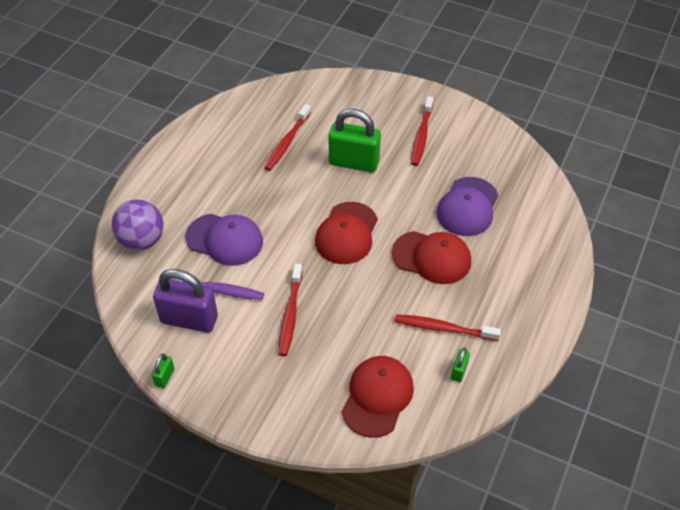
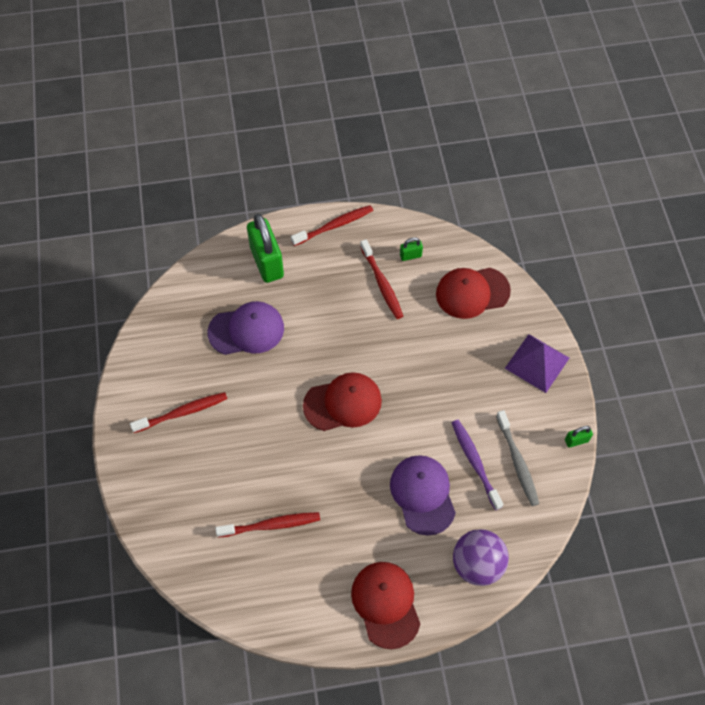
camera: 125 degrees left, 10 degrees up
(189, 319) = (517, 462): purple padlock -> grey toothbrush
(261, 400) = (537, 363): none -> purple pyramid
(290, 314) = (453, 392): red toothbrush -> red toothbrush (334, 226)
(354, 162) = (256, 449): green padlock -> green padlock (267, 262)
(432, 257) = (320, 327): red cap -> red cap (386, 604)

